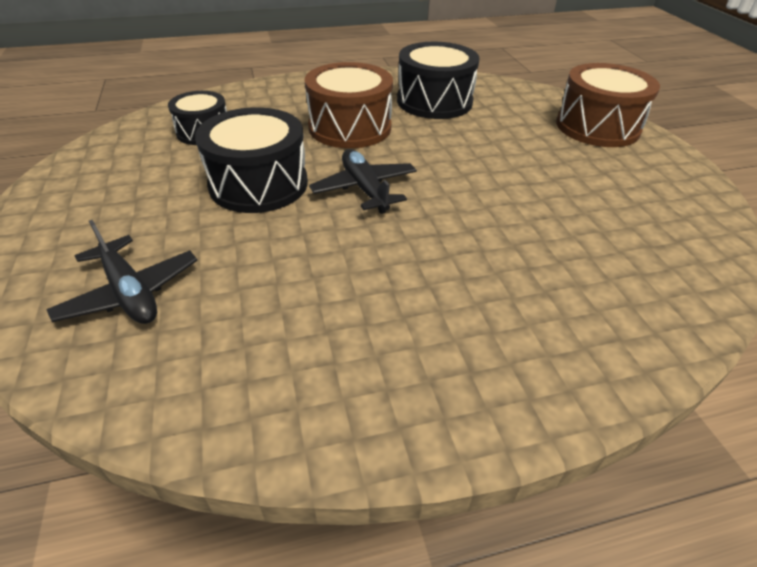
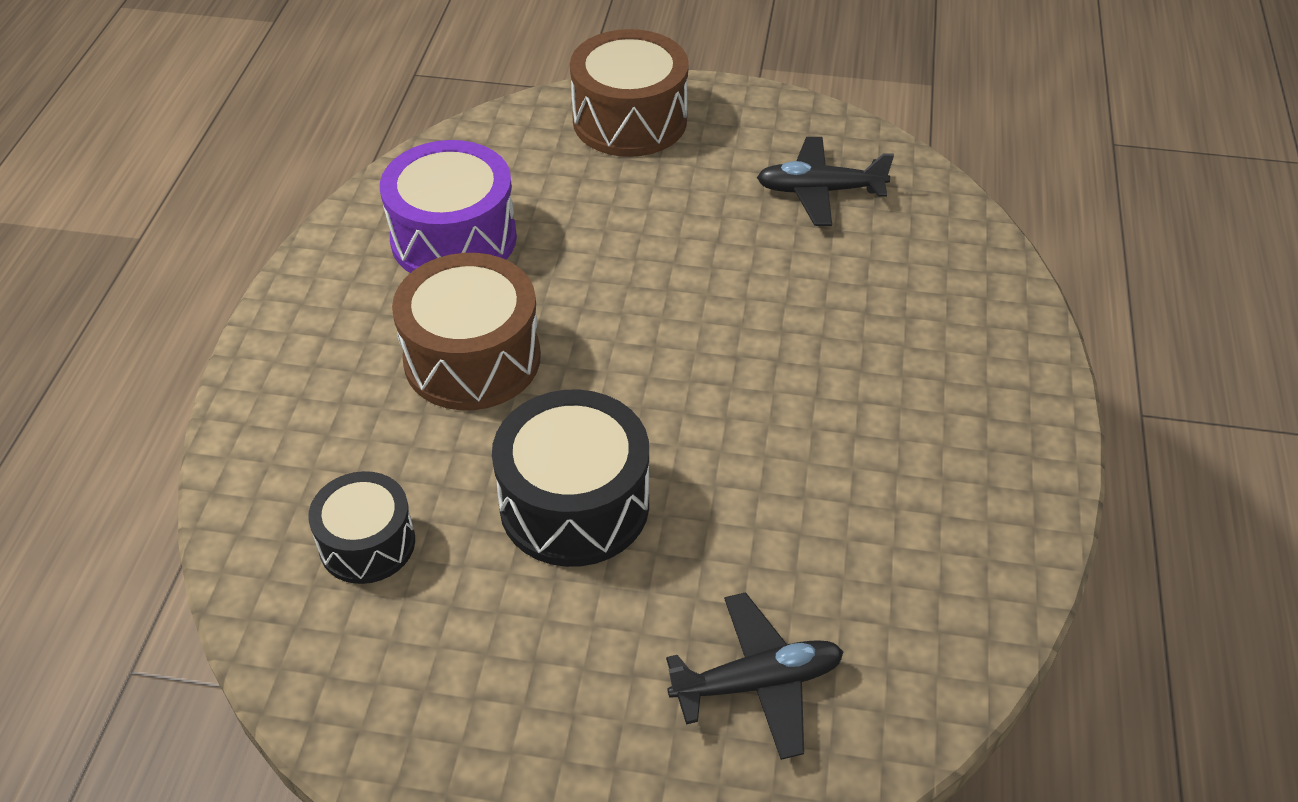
camera: 65 degrees left, 5 degrees up
(365, 189) = (650, 394): black plane -> black plane (819, 191)
(434, 101) = (454, 238): black drum -> purple drum

